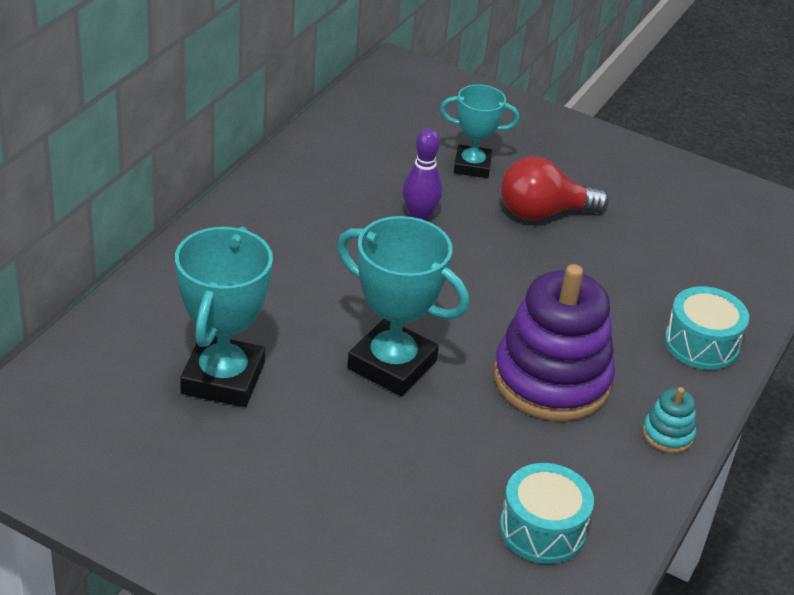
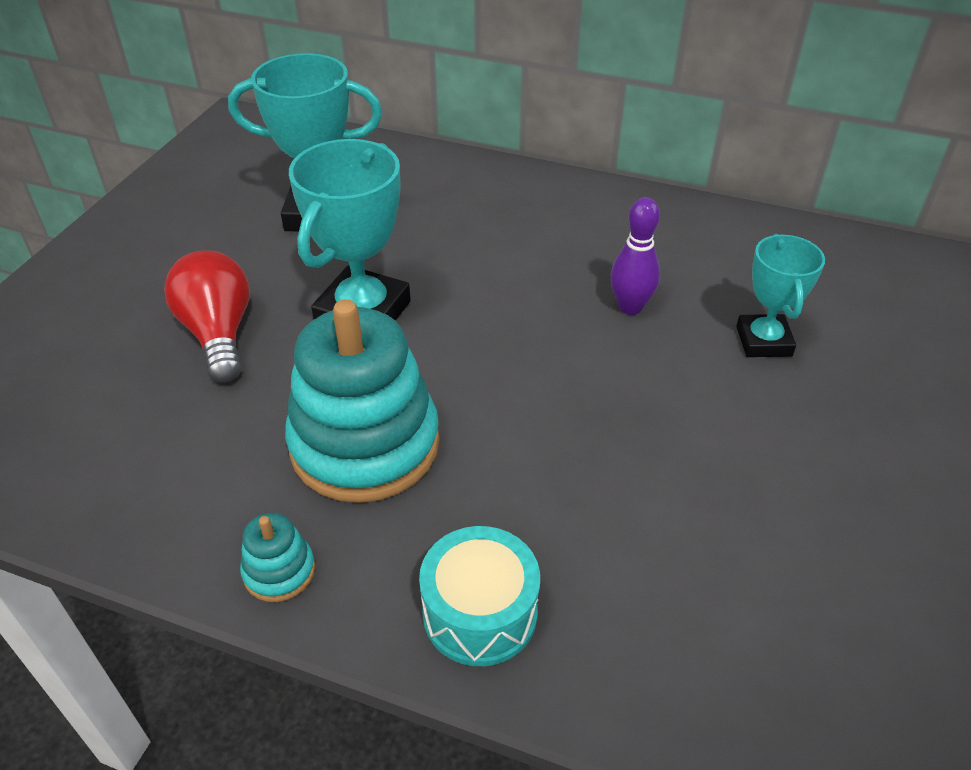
camera: 85 degrees right, 5 degrees up
(542, 529) = (115, 451): turquoise drum -> none
(543, 213) = (703, 416): red light bulb -> red light bulb (218, 334)
(551, 380) = (365, 444): purple stacking toy -> turquoise stacking toy

